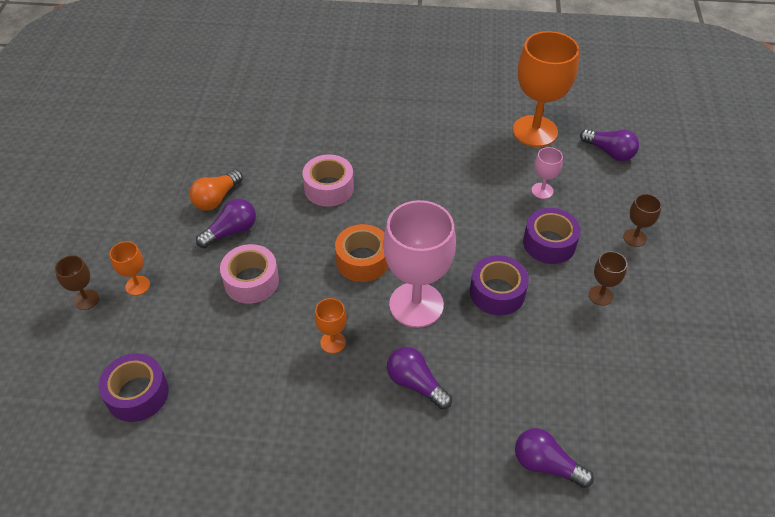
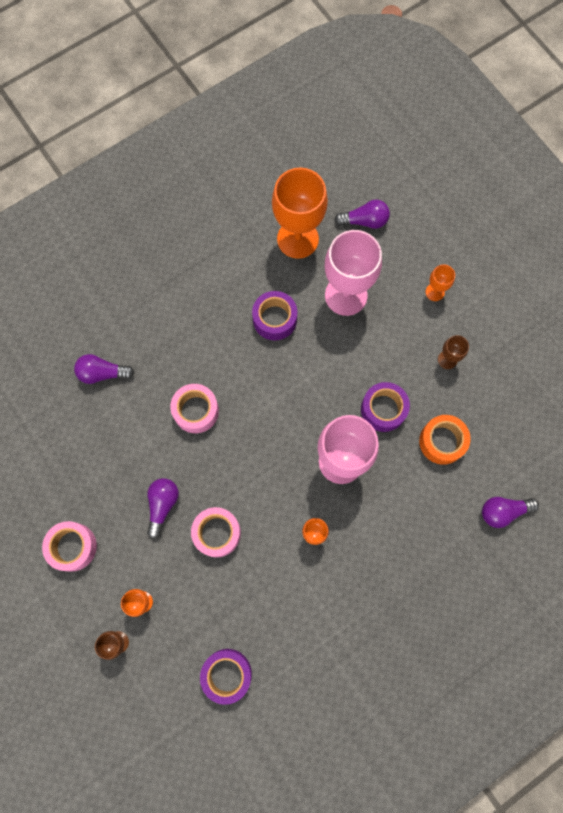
camera: 40 degrees left, 25 degrees up
(134, 211) = (72, 547): none -> pink tape
(216, 198) = (122, 486): orange light bulb -> none
(362, 260) = (276, 454): orange tape -> orange tape (442, 441)
(415, 384) = (389, 520): purple light bulb -> purple light bulb (102, 373)
(542, 191) = (346, 295): pink goblet -> pink goblet, size x2.22
(549, 243) = (385, 340): purple tape -> purple tape (274, 319)
(634, 238) = (435, 292): brown goblet -> orange goblet

